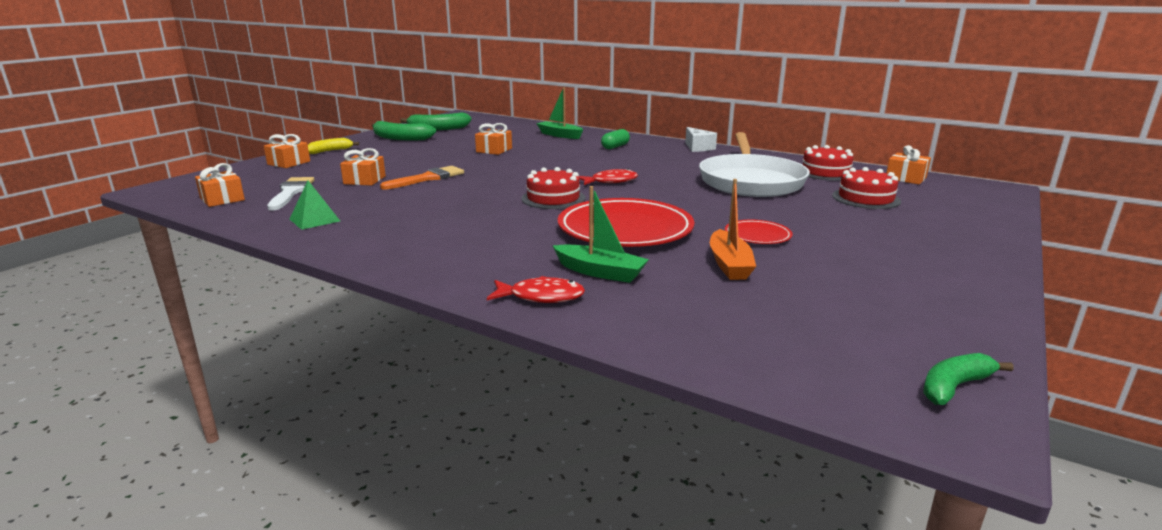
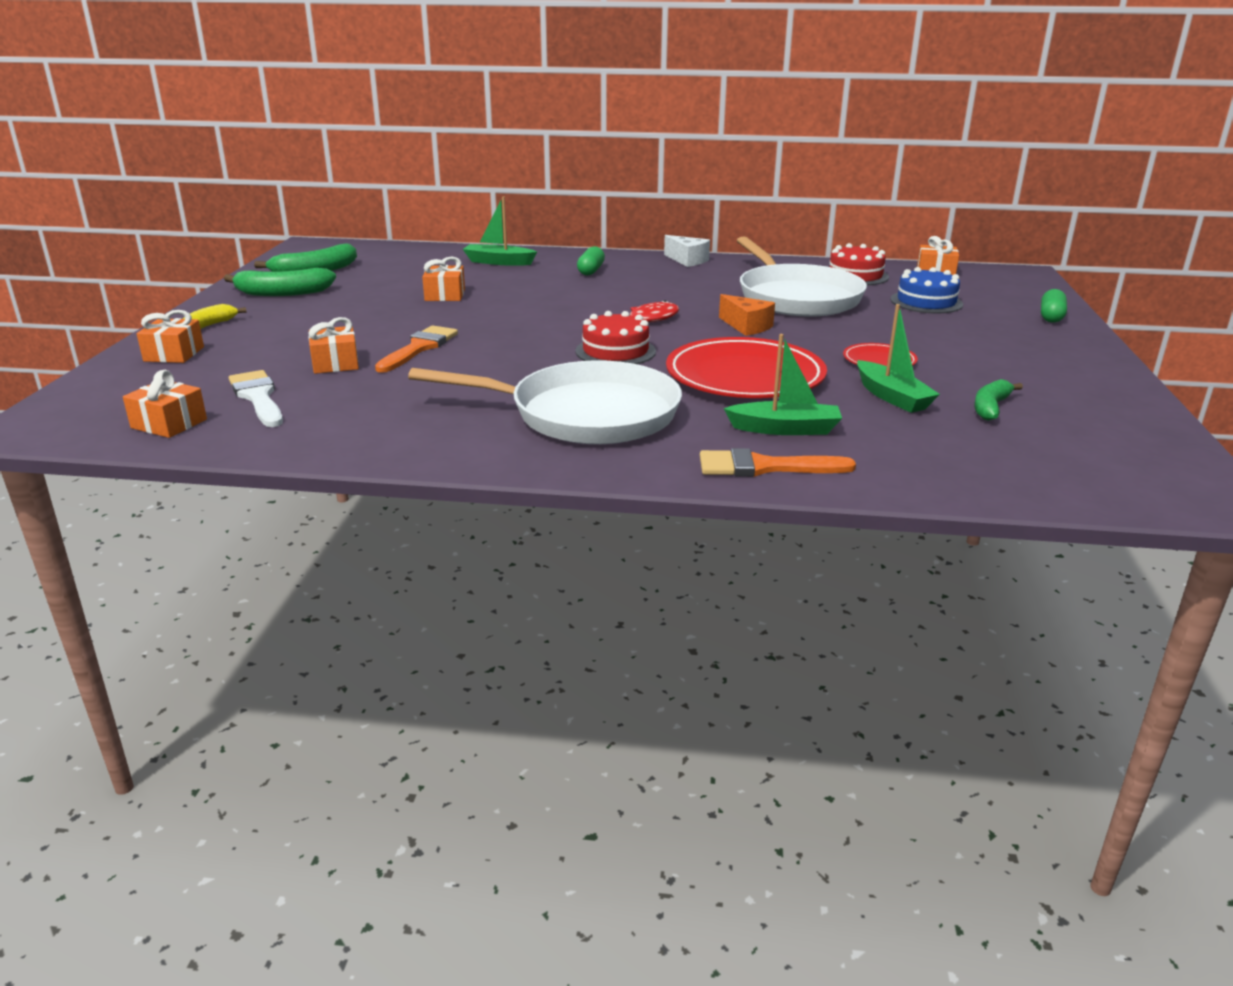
camera: 25 degrees left, 5 degrees up
(314, 220) = (360, 429): green pyramid -> none
(468, 235) = (586, 414): none -> white pan
(541, 297) = (765, 467): red fish -> orange brush
(679, 196) = (746, 326): none -> orange cheese
(729, 264) = (892, 397): orange boat -> green boat
(866, 198) = (926, 302): red cake -> blue cake
(954, 387) = (1180, 471): green banana -> green banana (990, 407)
(981, 225) = (1051, 317): none -> green capsule

